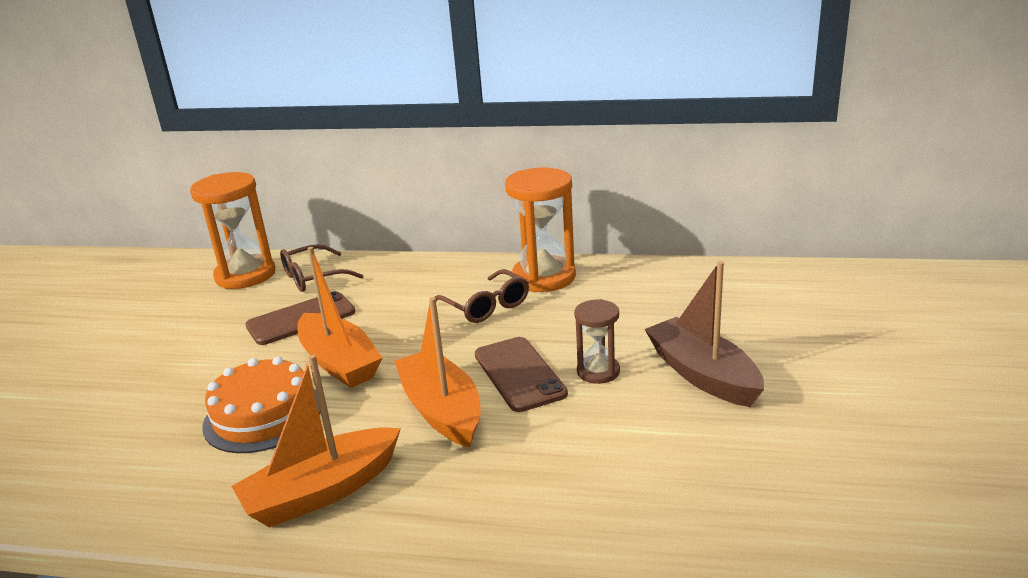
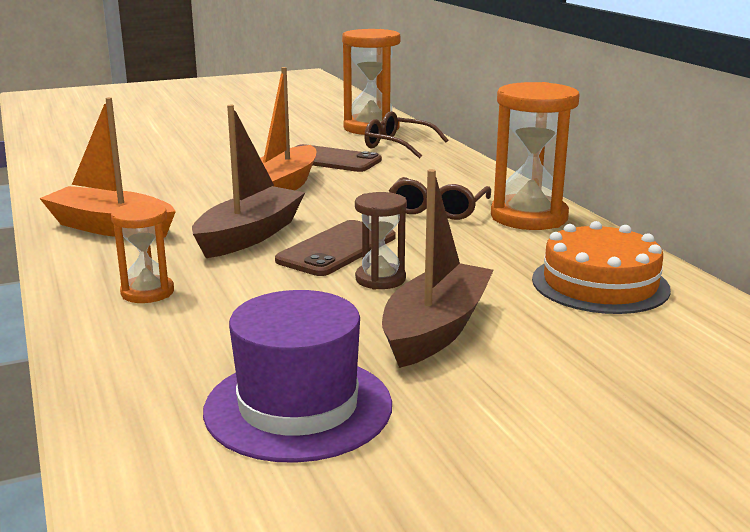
camera: 55 degrees right, 5 degrees down
(263, 415) = (189, 186): orange cake -> orange cake (600, 284)
(442, 410) = (249, 236): orange boat -> brown boat
(517, 498) = (147, 292): none -> orange hourglass
(783, 466) = (298, 407): none -> purple hat

